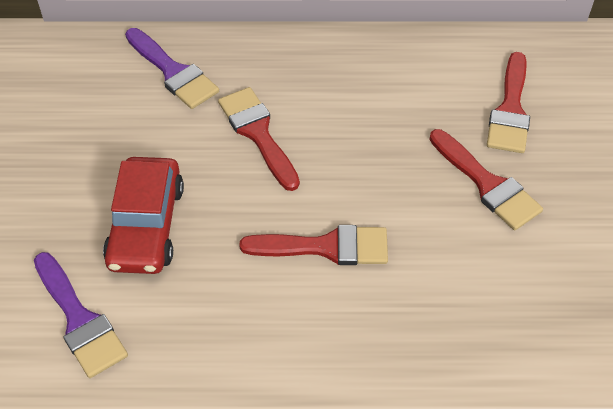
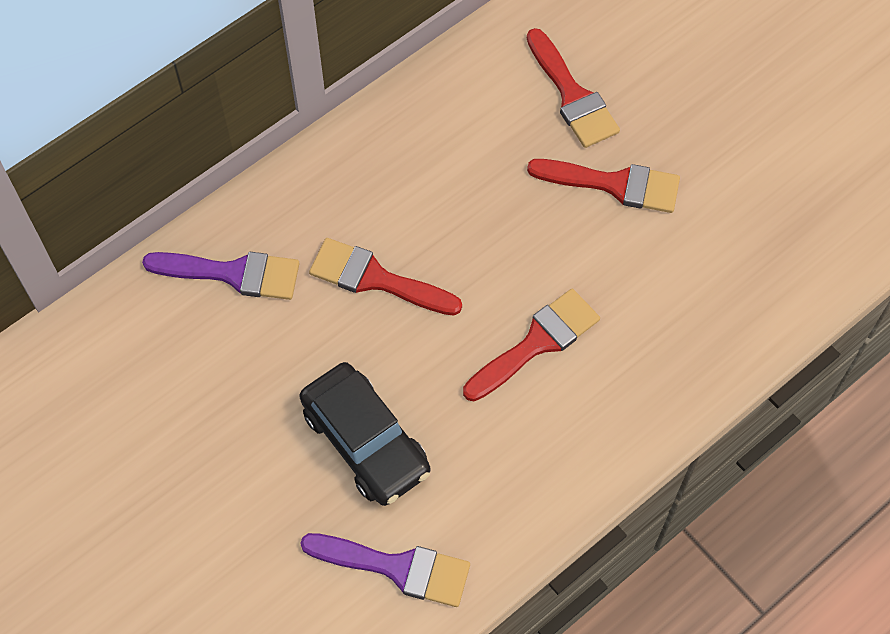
camera: 40 degrees left, 10 degrees up
(146, 225) = (365, 441): red car -> black car

